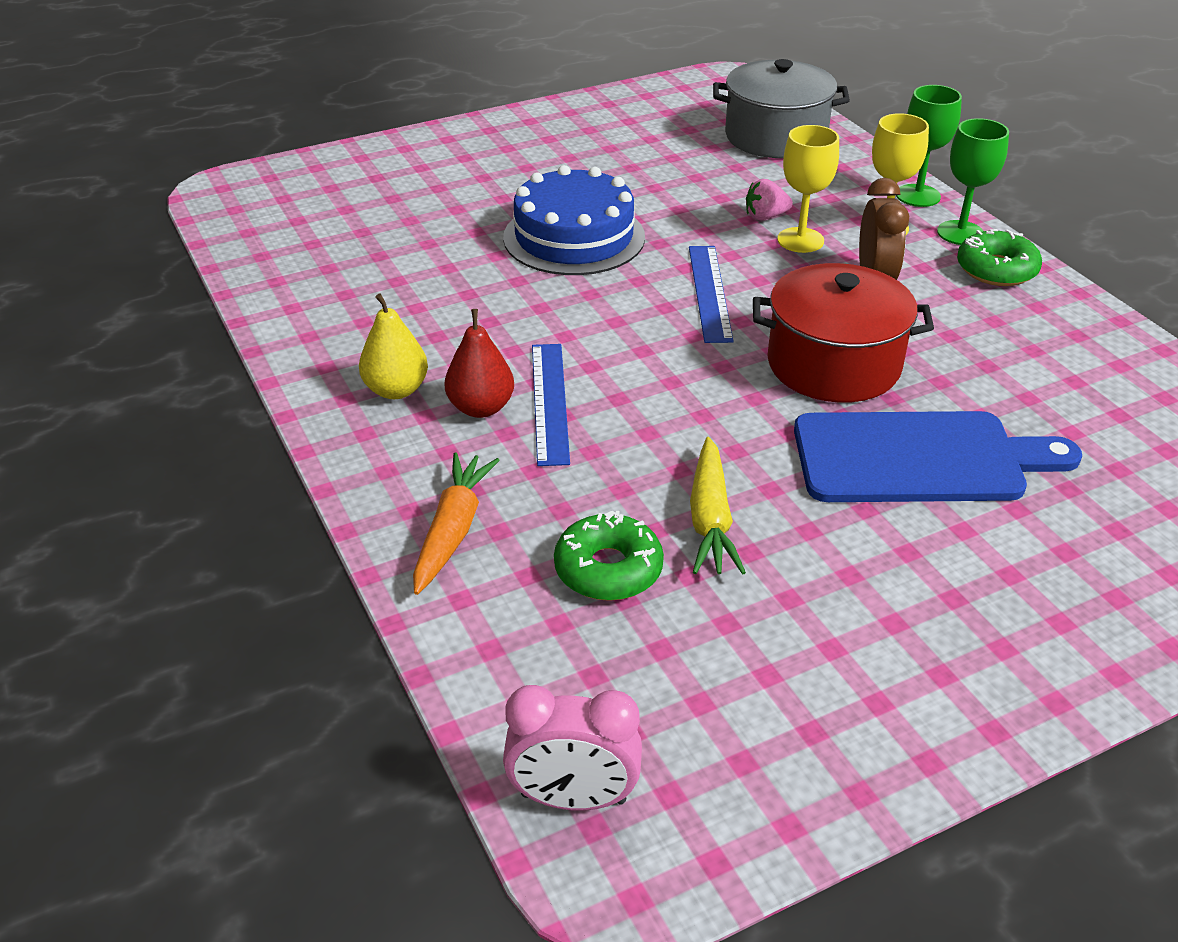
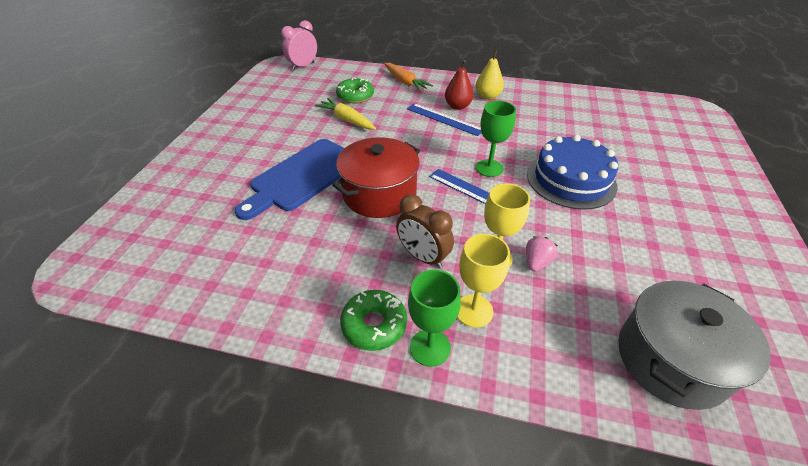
camera: 130 degrees right, 5 degrees up
(918, 196) = (501, 371): green goblet -> green goblet (489, 168)

